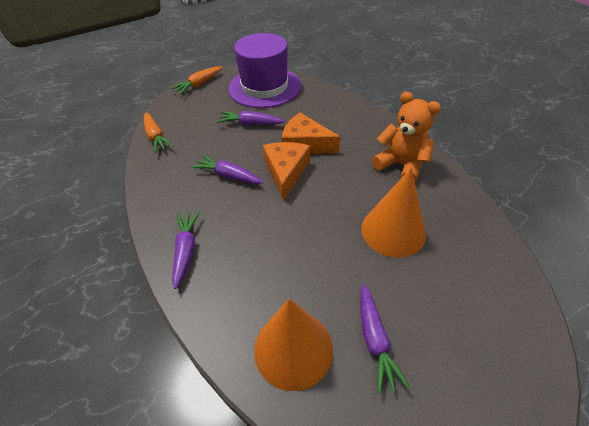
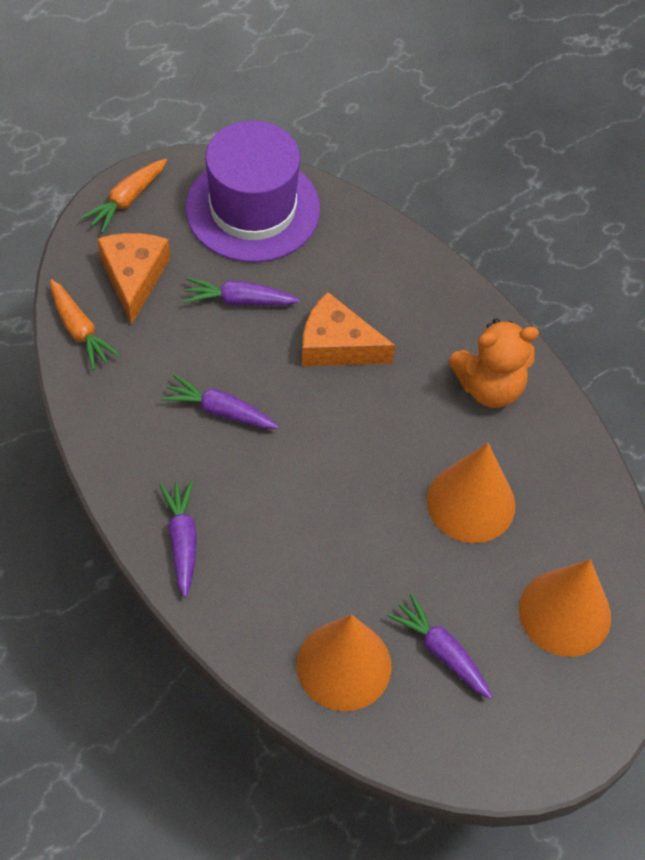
camera: 10 degrees left, 10 degrees up
(286, 172) = (310, 403): orange cheese -> orange cheese (133, 278)
(375, 340) = (441, 651): purple carrot -> purple carrot turned 150 degrees clockwise
(401, 165) = (489, 386): orange teddy bear -> orange teddy bear turned 135 degrees clockwise
(475, 312) = (565, 613): none -> orange cone

